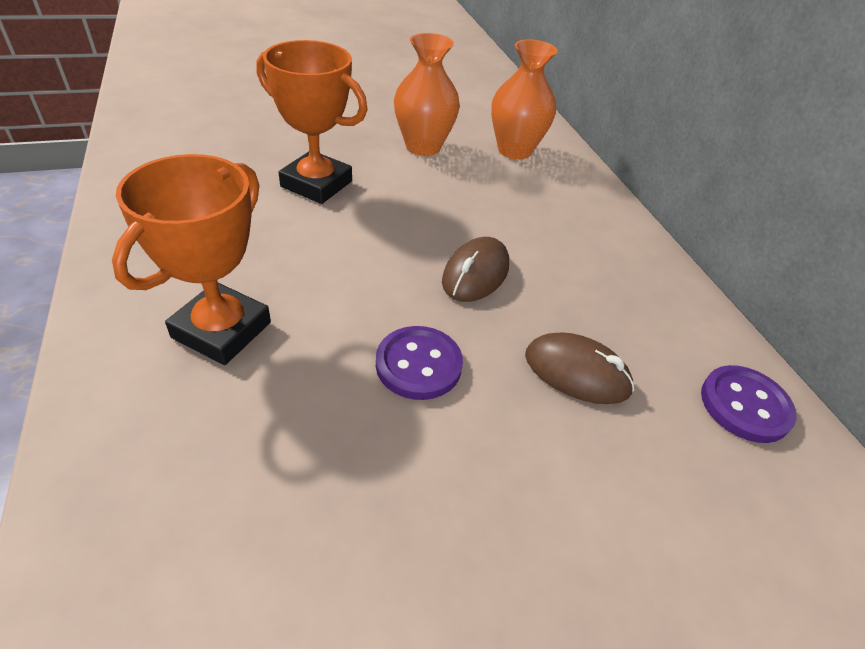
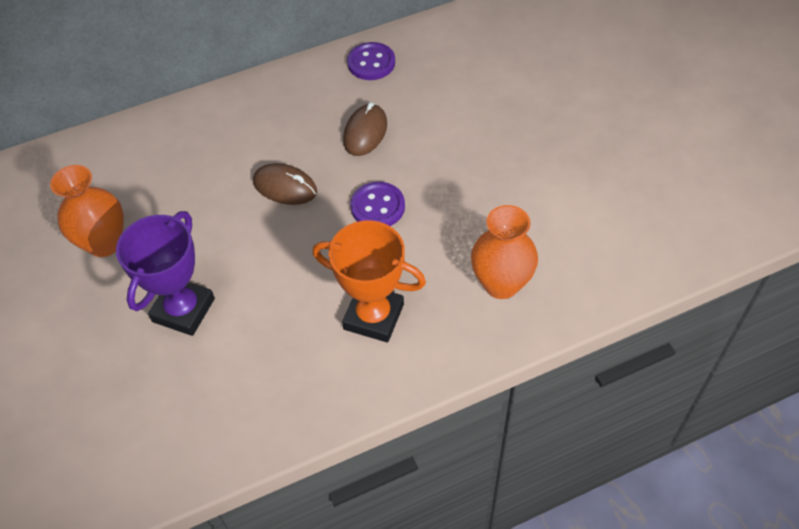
camera: 90 degrees left, 10 degrees up
(316, 184) = (183, 310): orange trophy -> purple trophy
(514, 150) = (101, 175): orange vase -> orange vase (501, 284)

